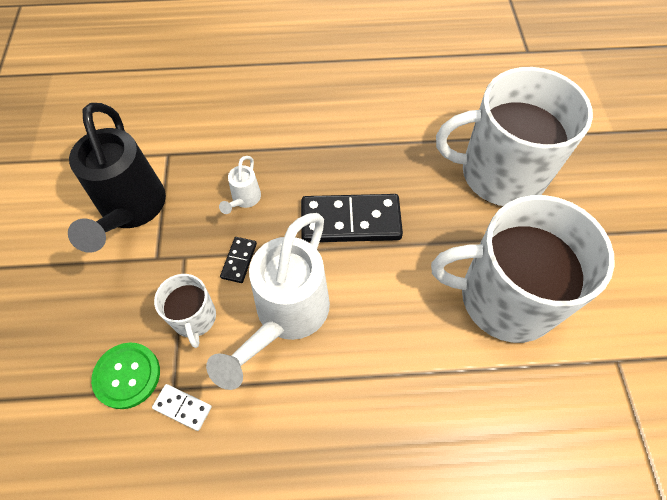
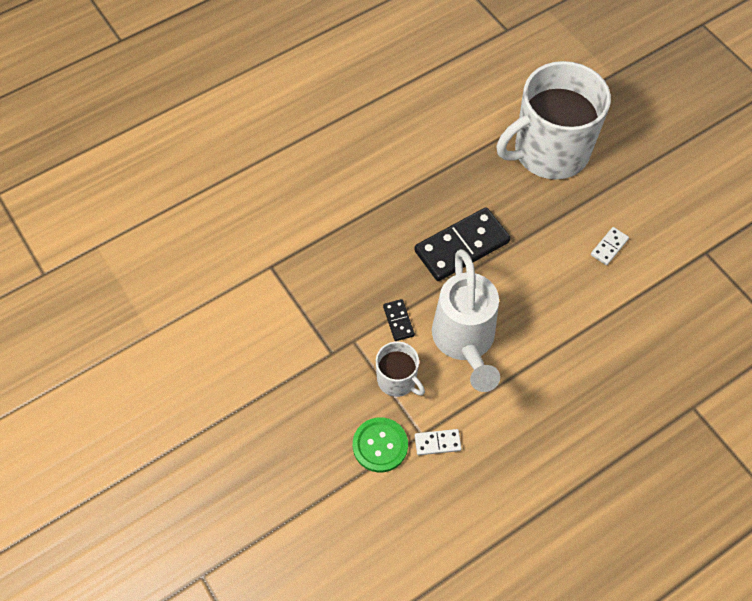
camera: 30 degrees left, 0 degrees up
(131, 211) = (280, 328): black watering can -> none
(244, 200) = (366, 272): white watering can -> none
(505, 297) = (609, 247): white mug -> white domino

